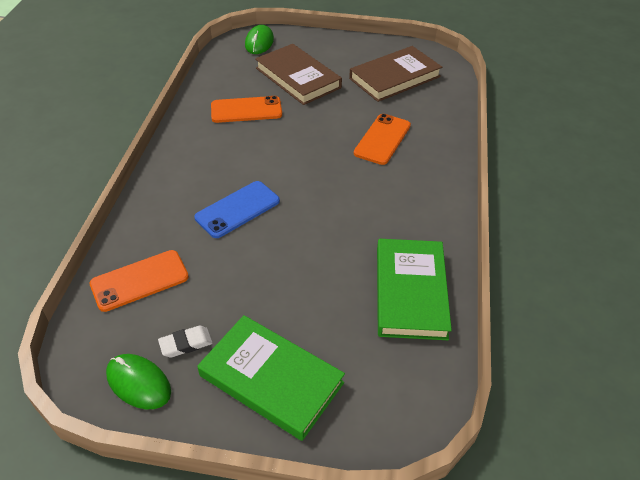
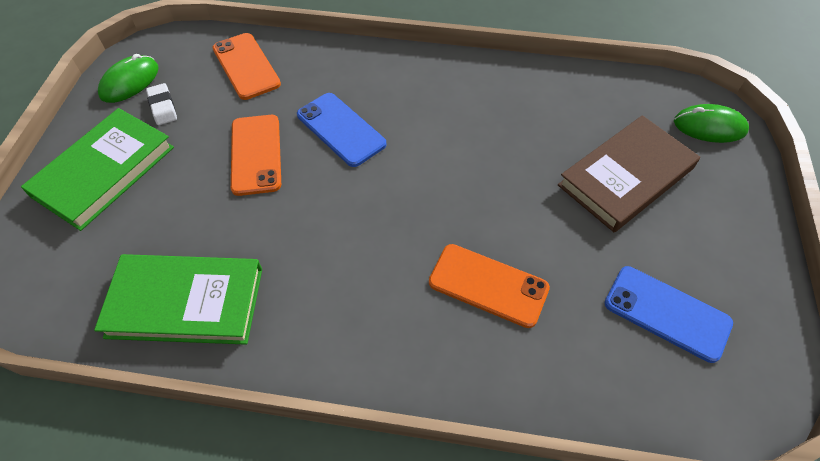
camera: 90 degrees right, 10 degrees up
(246, 110) = (533, 124): orange phone -> orange phone (256, 154)
(395, 77) = (667, 313): brown book -> blue phone

